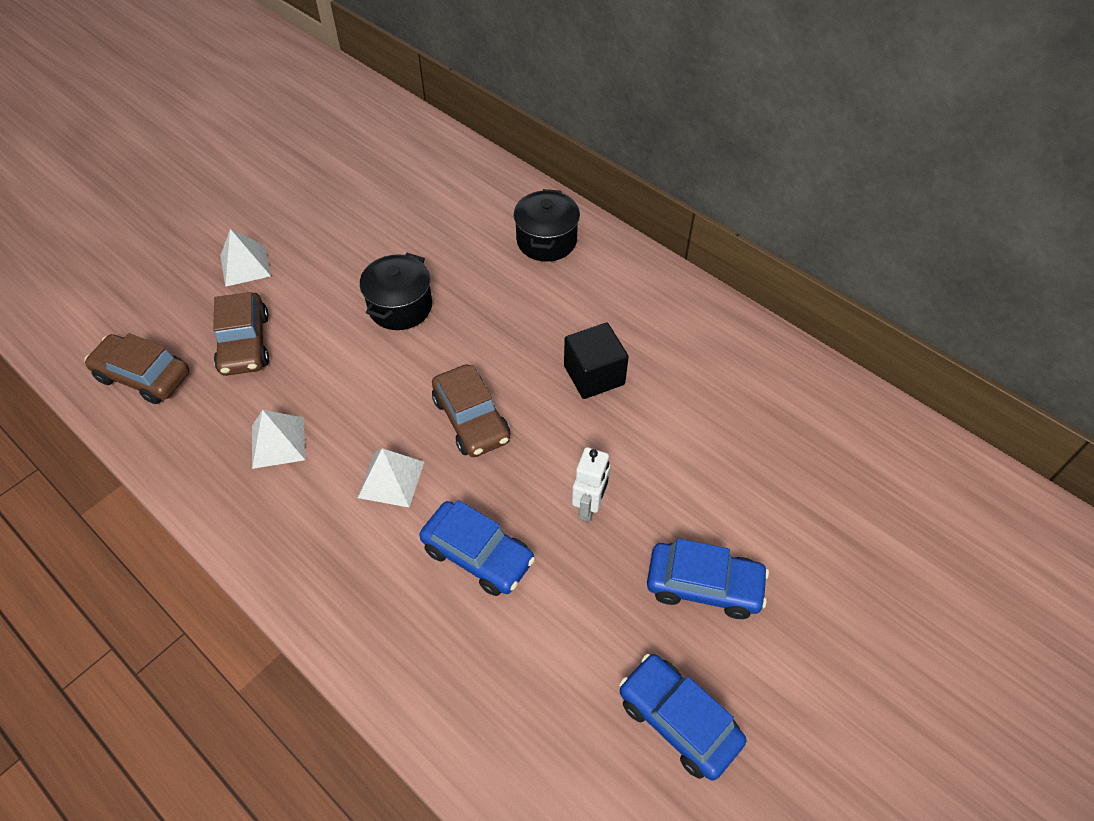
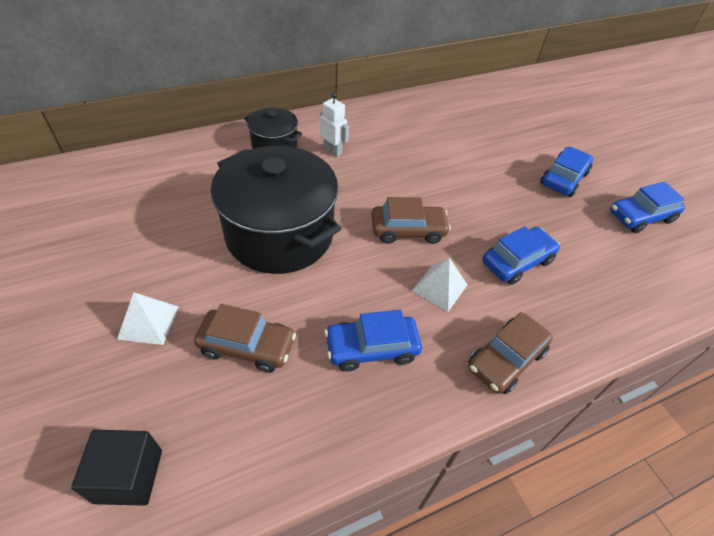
camera: 70 degrees left, 5 degrees down
(143, 376) = (231, 443): brown car -> brown car (506, 359)
(278, 442) = (372, 348): white pyramid -> blue car
(400, 307) = (279, 234): black pot -> black pot, size x1.99
(589, 507) = (499, 202): white robot -> white robot (332, 151)
(594, 375) = (402, 166): black cube -> black cube (128, 476)

